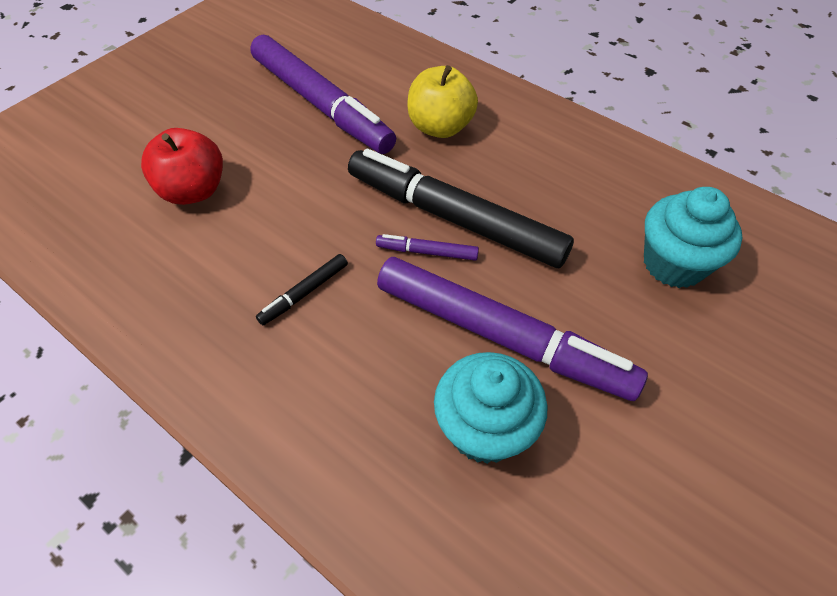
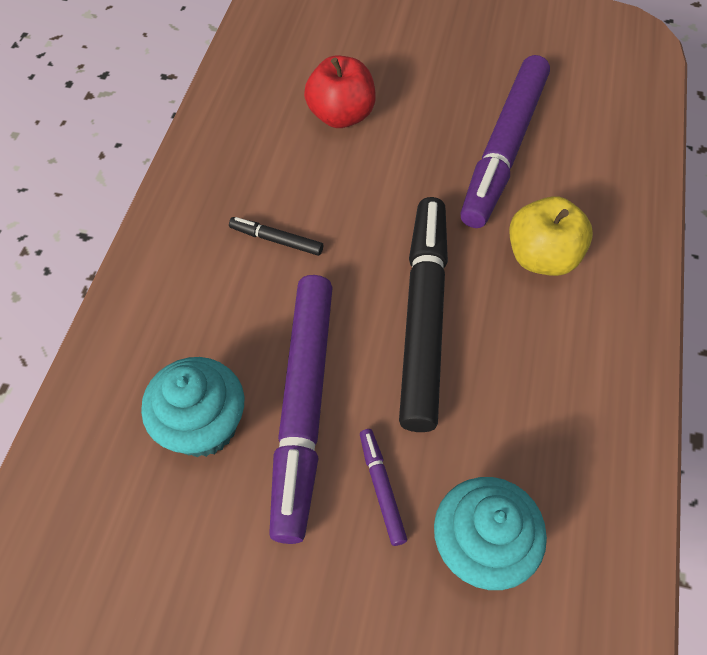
camera: 65 degrees right, 5 degrees up
(427, 252) = (369, 310): purple marker -> purple marker (381, 488)

